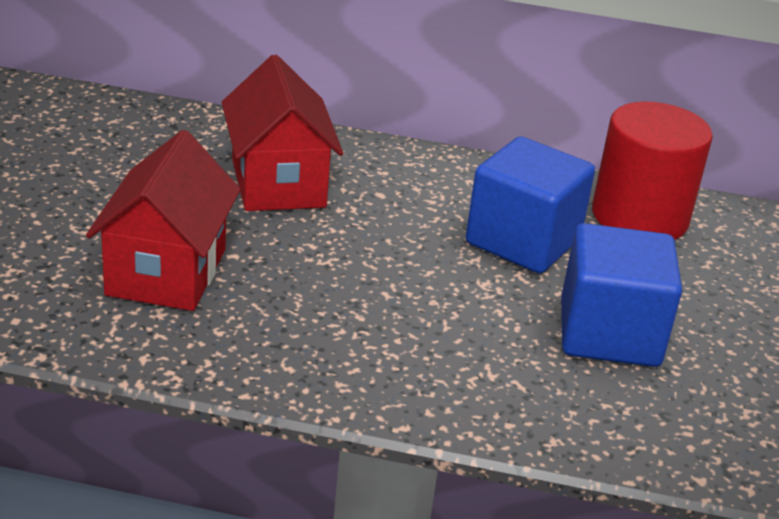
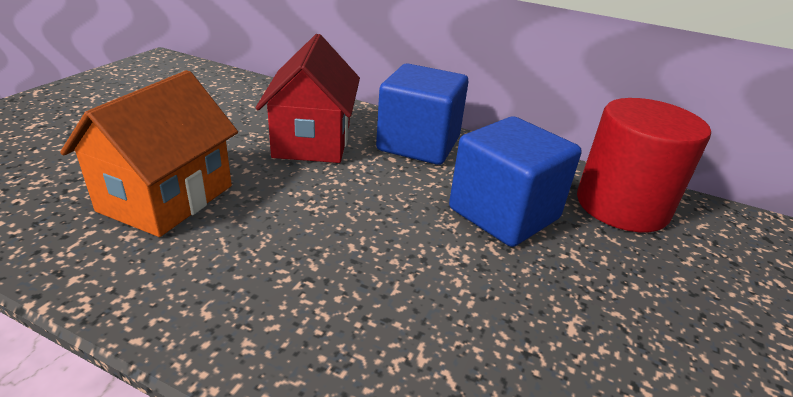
camera: 15 degrees right, 0 degrees up
(166, 272) = (166, 198): red house -> orange house
(609, 334) = (571, 326): blue cube -> blue cube (418, 144)

